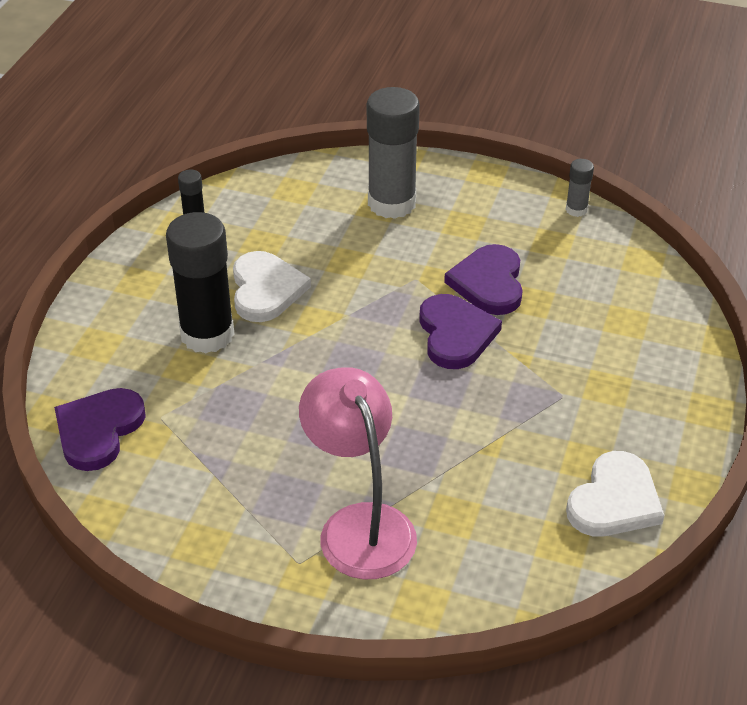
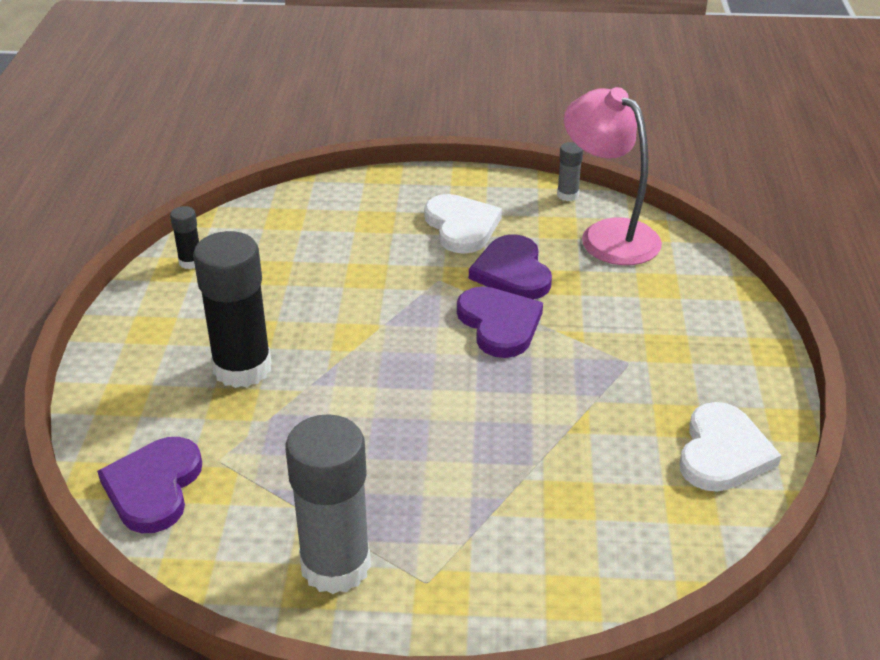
camera: 15 degrees left, 5 degrees down
(266, 290) = (289, 315): white heart -> white heart (461, 226)
(359, 525) = (476, 529): pink lamp -> pink lamp (608, 235)
(391, 203) = (387, 216): grey glue stick -> grey glue stick (335, 566)

